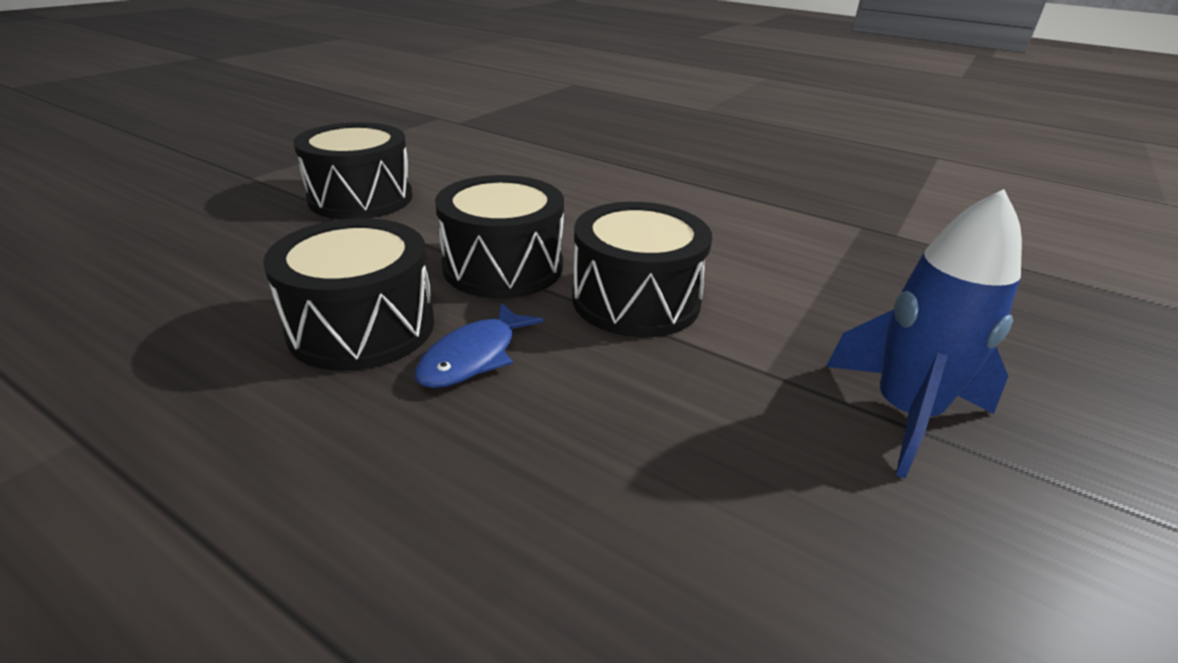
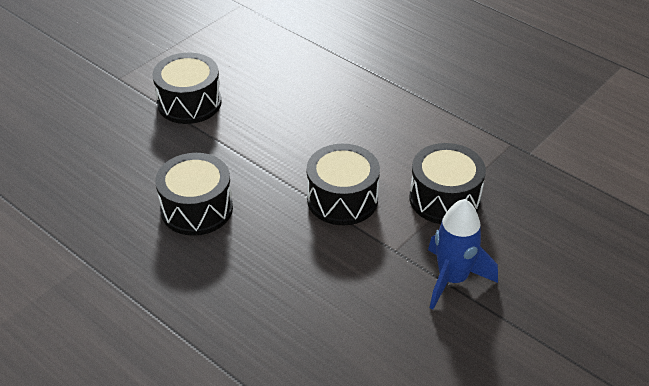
camera: 10 degrees right, 10 degrees up
(473, 356) = (251, 231): blue fish -> none
(503, 267) = (272, 169): black drum -> black drum (444, 198)

